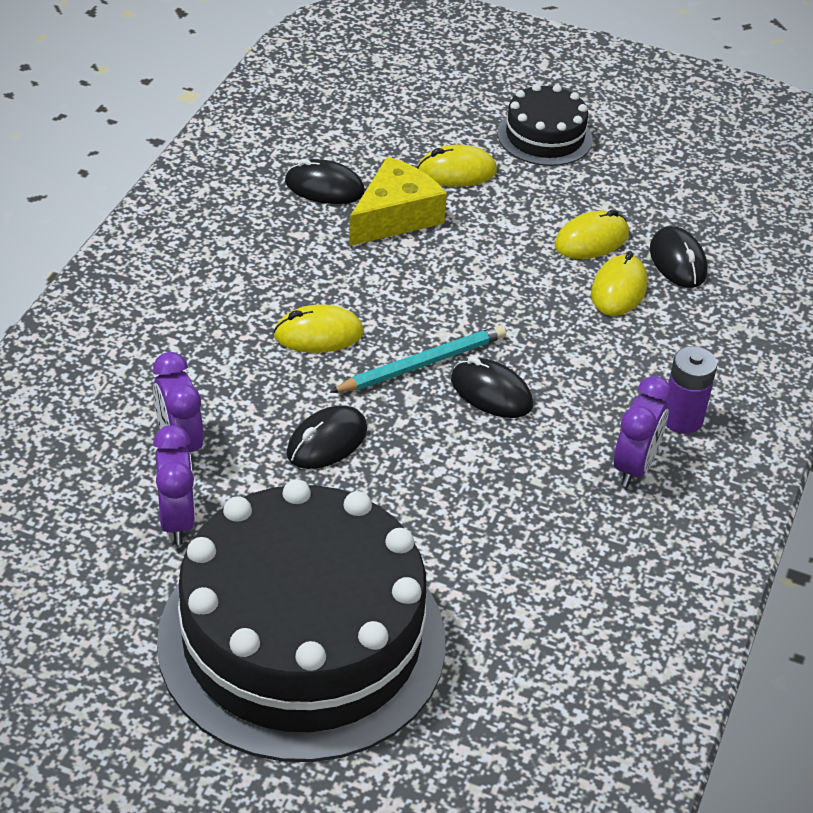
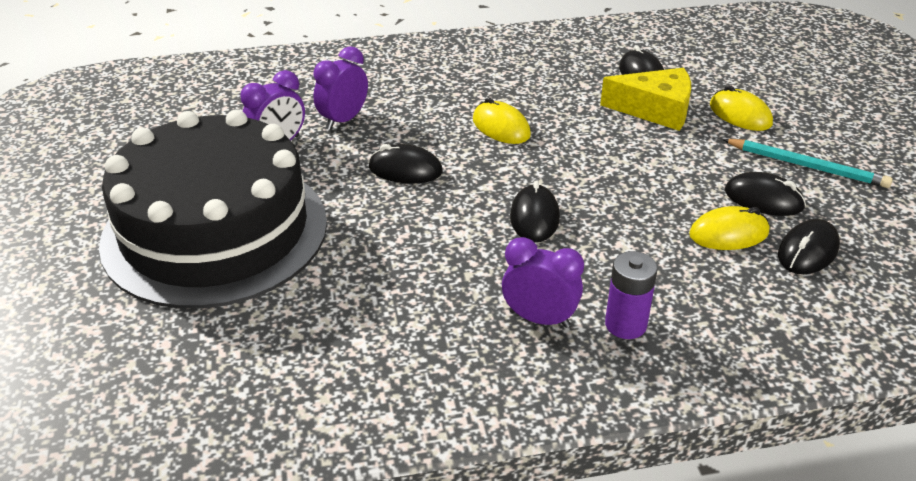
camera: 60 degrees right, 5 degrees down
(421, 364) = (525, 177): turquoise pencil -> turquoise pencil (806, 166)
(545, 136) = (842, 135): black cake -> none
(591, 240) = (763, 199): yellow mouse -> black mouse
(634, 466) = (539, 319): purple clock -> purple clock turned 150 degrees counterclockwise

